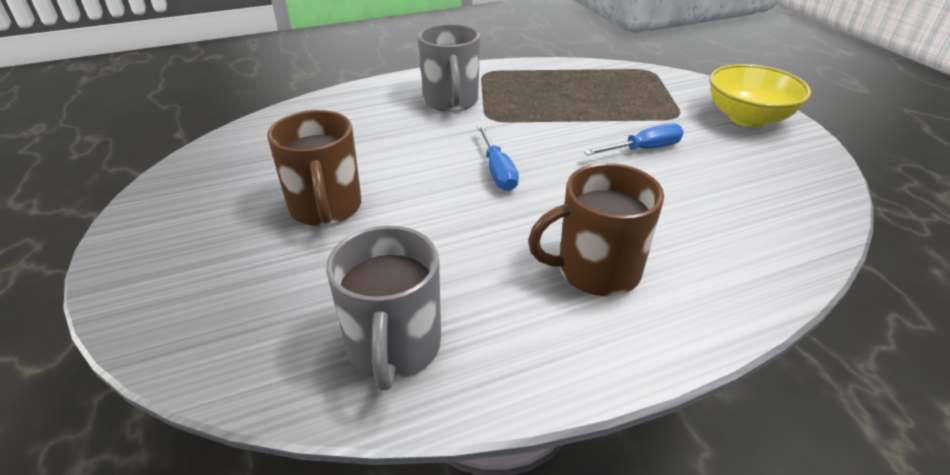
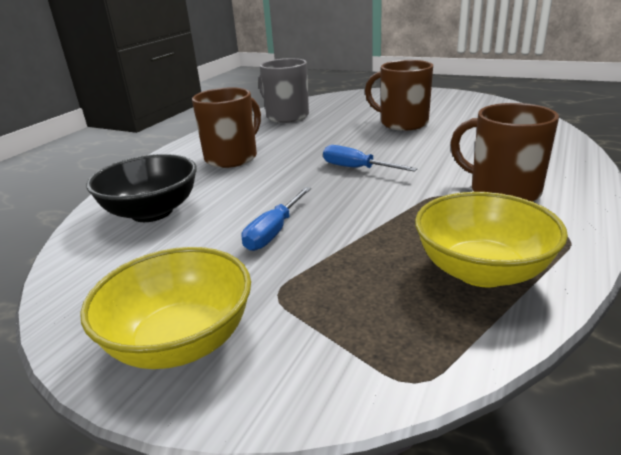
camera: 140 degrees right, 10 degrees down
(451, 101) = (503, 191): grey mug -> brown mug
(558, 80) = (481, 271): none -> yellow bowl
(743, 223) = (152, 212): none -> black bowl

